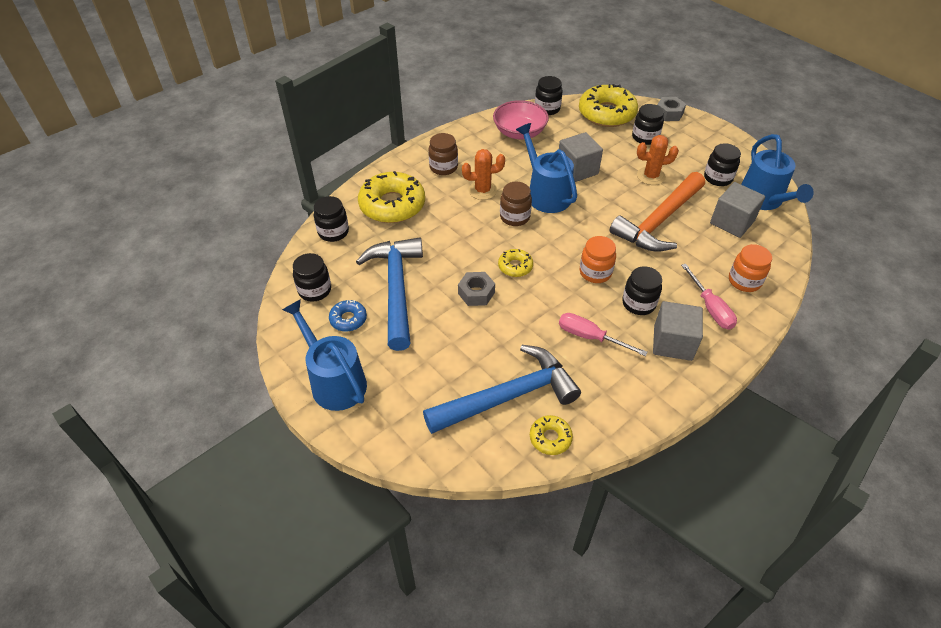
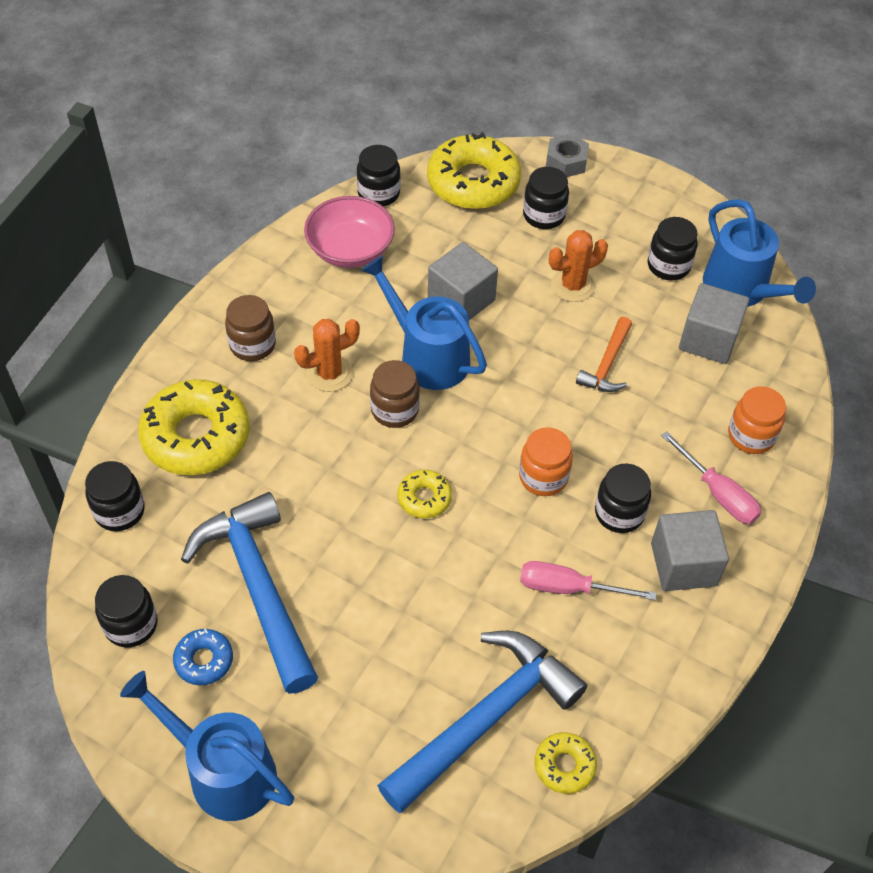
camera: 20 degrees left, 5 degrees up
(476, 293) = (382, 560): grey nut -> none
(659, 221) = (607, 364): orange hammer -> orange hammer, size x0.50

